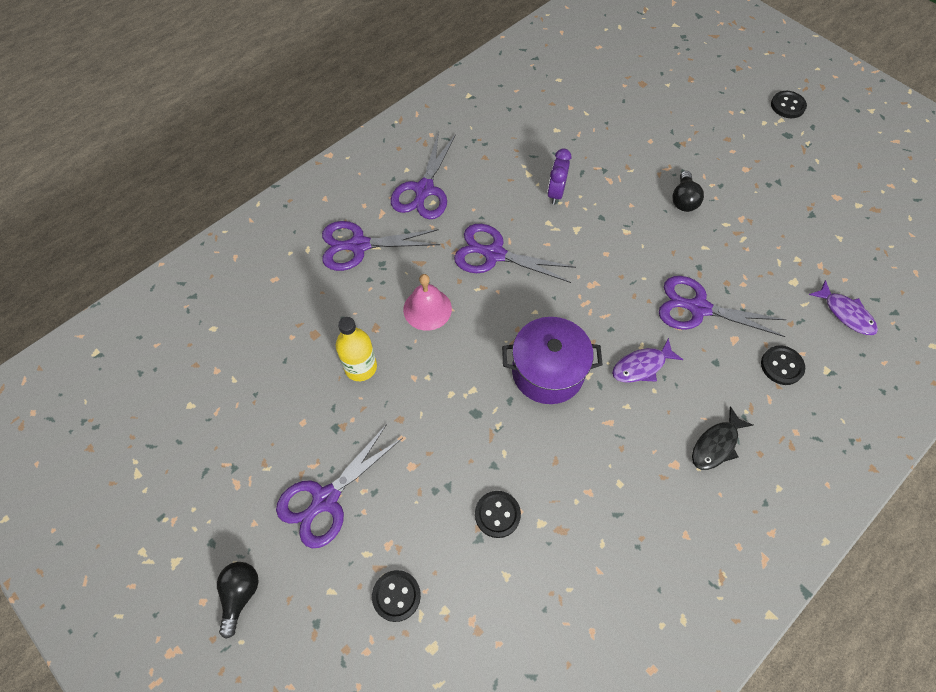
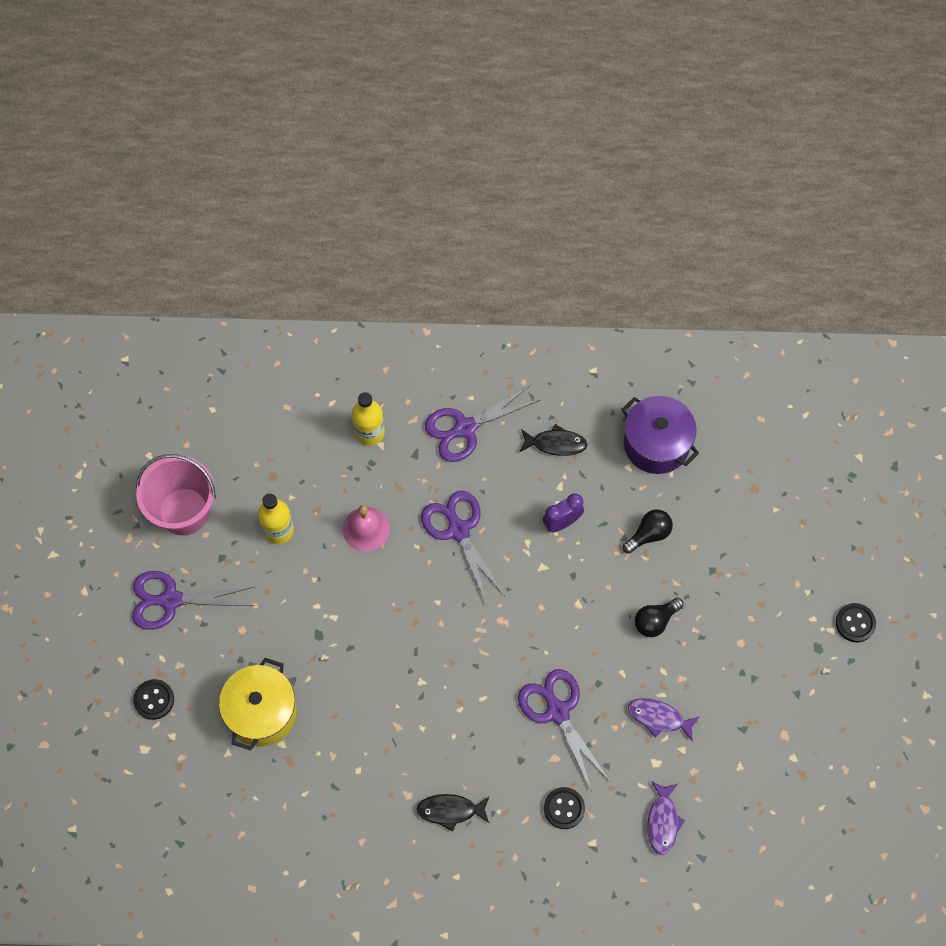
camera: 45 degrees right, 5 degrees up
(240, 595) = (70, 611): black light bulb -> black light bulb (649, 534)
(265, 421) = (184, 511): none -> pink bucket
(358, 245) = (369, 432): purple scissors -> yellow bottle
(495, 152) = (555, 444): none -> black fish
(497, 514) = (261, 712): black button -> yellow pot
(547, 372) = (397, 653): purple pot -> purple pot (656, 444)
(642, 366) = (465, 712): purple fish -> purple fish (659, 718)

